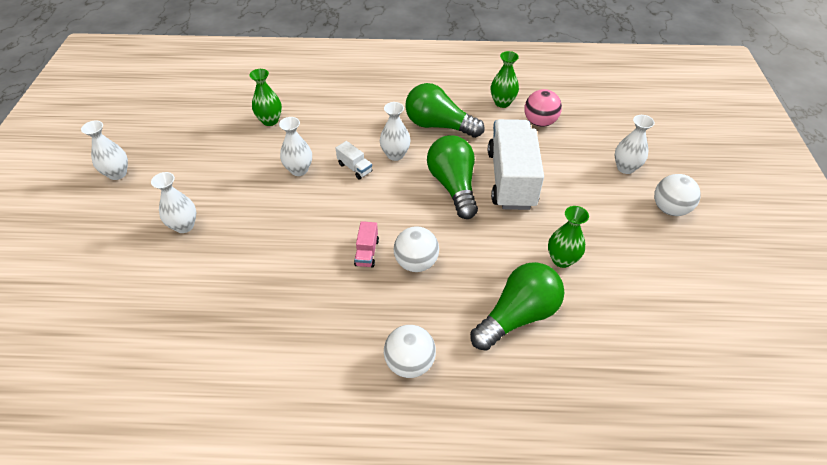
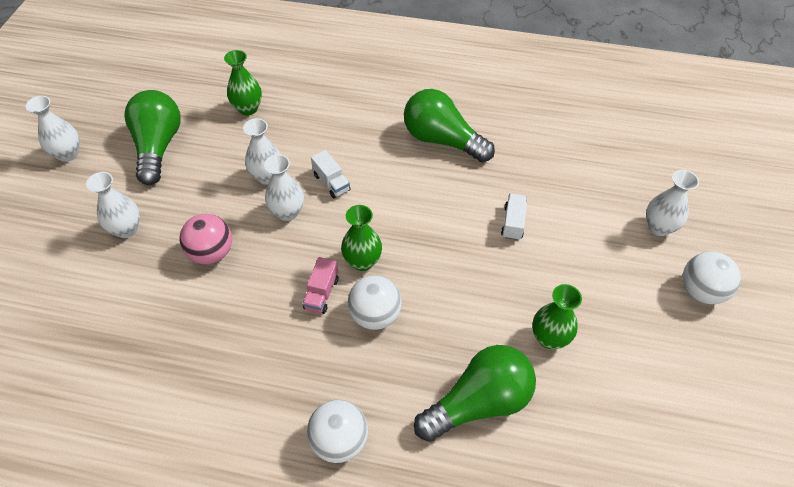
camera: 10 degrees right, 5 degrees up
(395, 155) = (382, 172): white vase -> white vase (287, 212)
(453, 186) = (441, 222): green light bulb -> green light bulb (158, 147)
(502, 102) = (526, 119): green vase -> green vase (362, 261)
(511, 179) = (513, 223): white truck -> white truck, size x0.40
(539, 122) = (566, 151): pink ball -> pink ball (212, 253)

